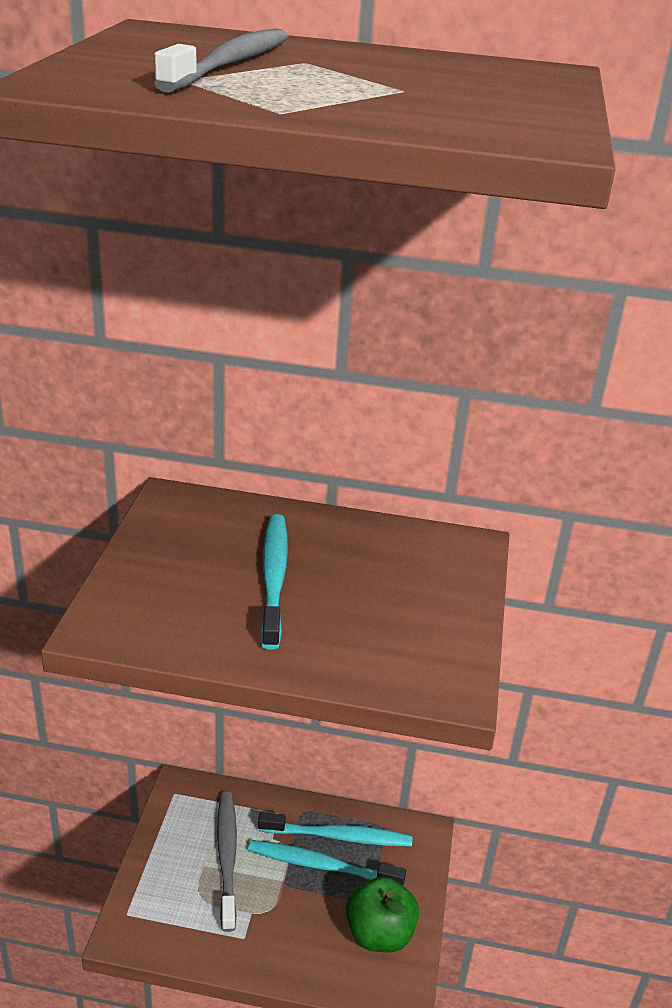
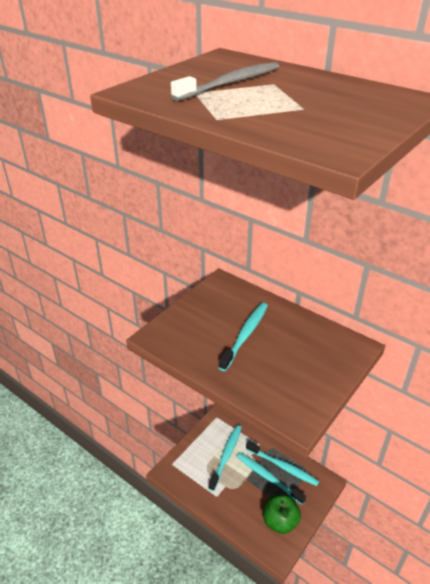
camera: 30 degrees right, 5 degrees up
(227, 857) = (226, 456): grey toothbrush -> turquoise toothbrush

